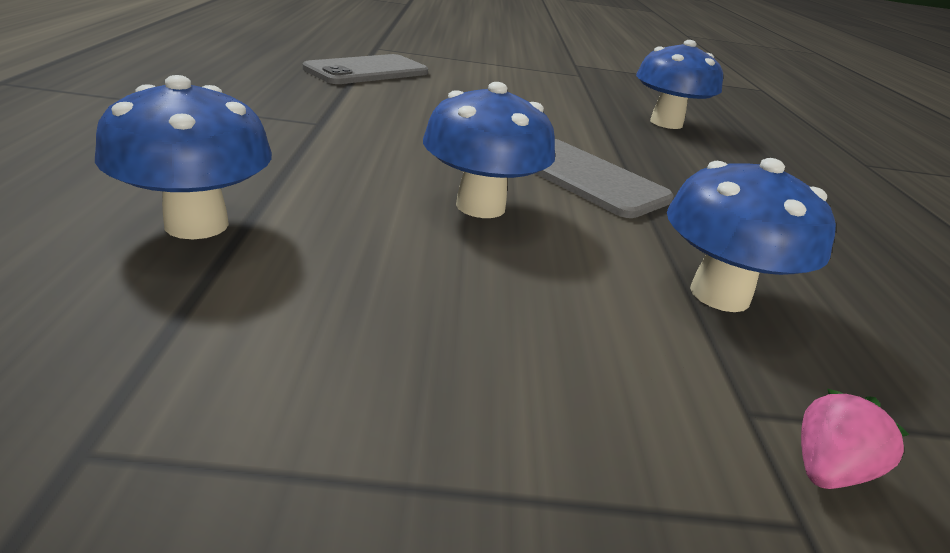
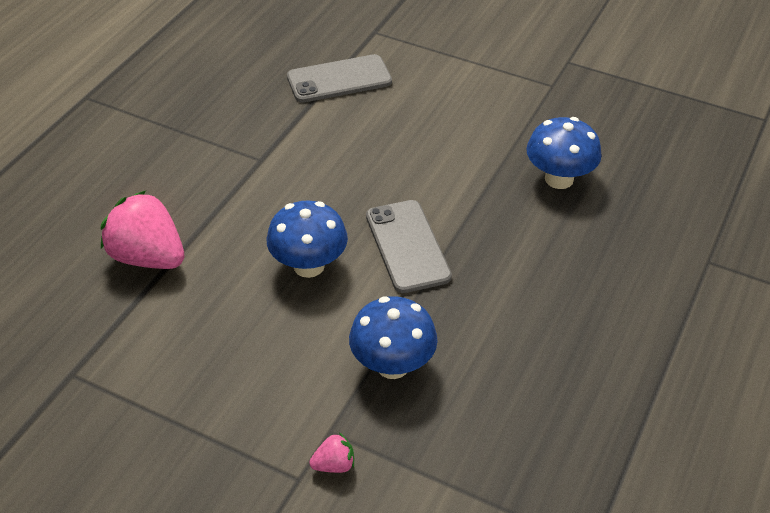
camera: 30 degrees right, 15 degrees up
(196, 224) = (148, 257): blue mushroom -> pink strawberry

